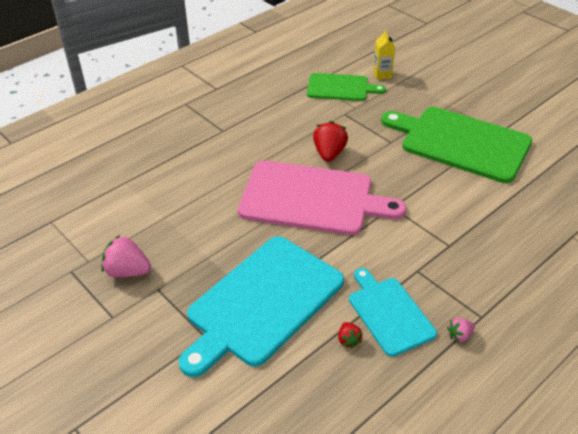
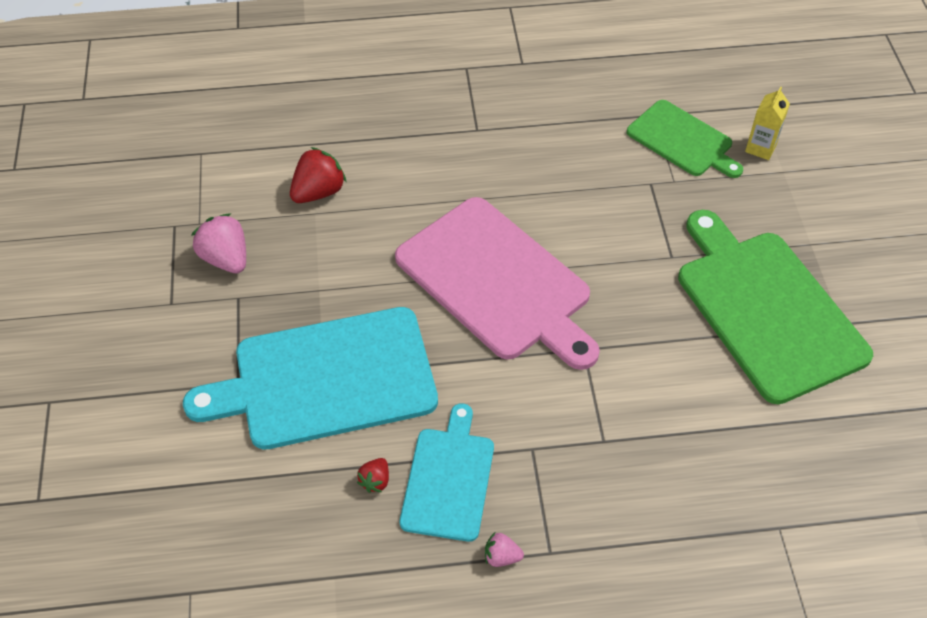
camera: 35 degrees right, 10 degrees up
(329, 153) = (576, 231): red strawberry -> red strawberry (318, 192)

